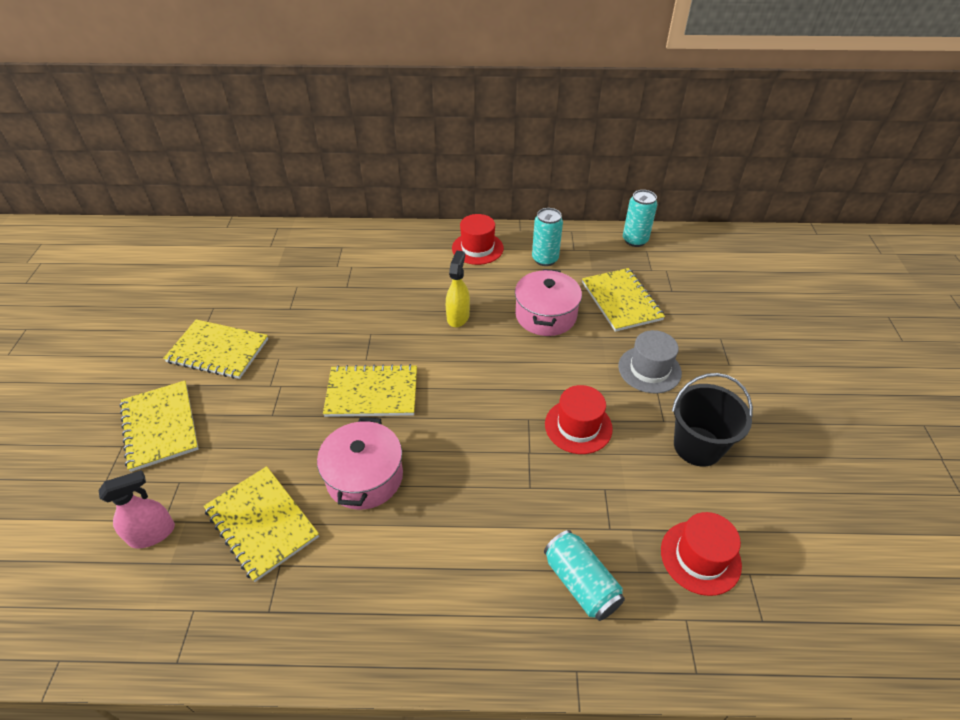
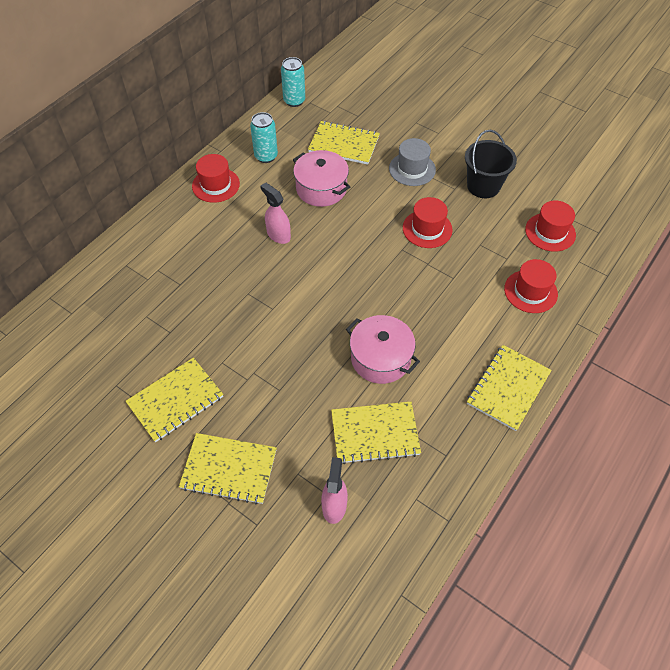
camera: 55 degrees left, 10 degrees up
(372, 393) = (309, 320): yellow notebook -> yellow notebook (508, 388)
(458, 317) = (278, 235): yellow spray bottle -> pink spray bottle
(581, 583) = (530, 291): turquoise can -> red hat

